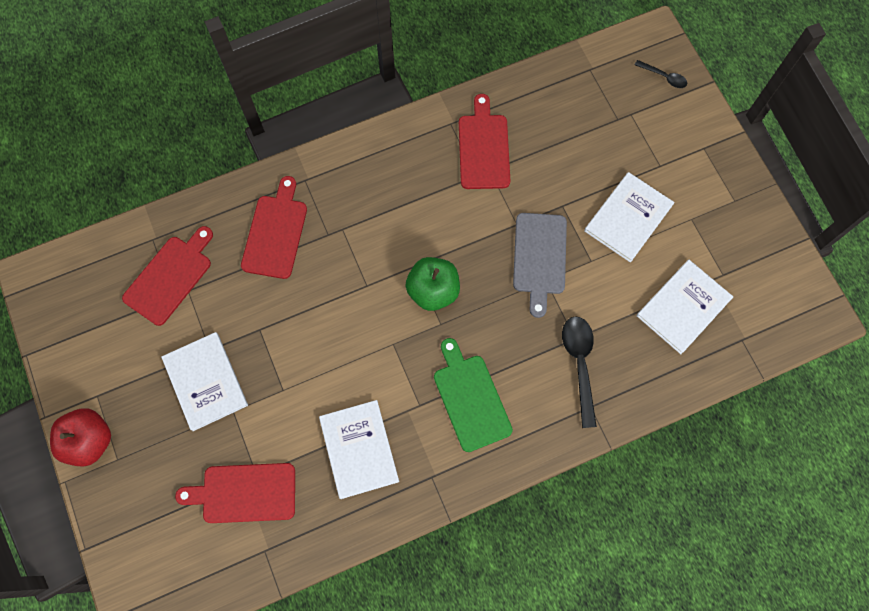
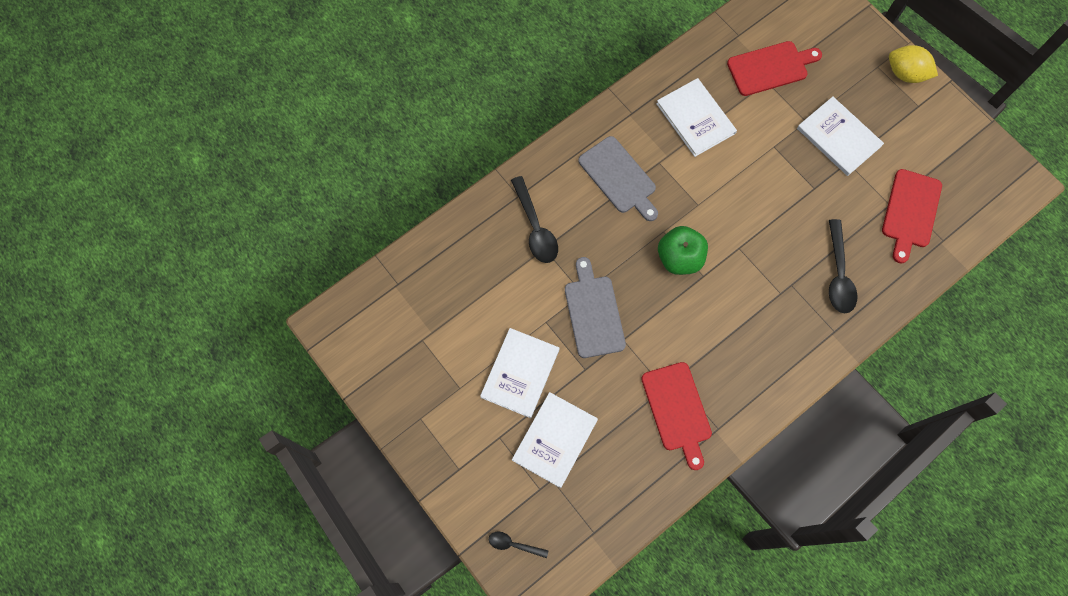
camera: 165 degrees right, 0 degrees up
(90, 441) = (905, 74): red apple -> yellow lemon
(276, 233) = (838, 274): red cutting board -> black spoon
(470, 398) = (619, 177): green cutting board -> grey cutting board
(683, 307) = (454, 300): white book -> white book (555, 440)

